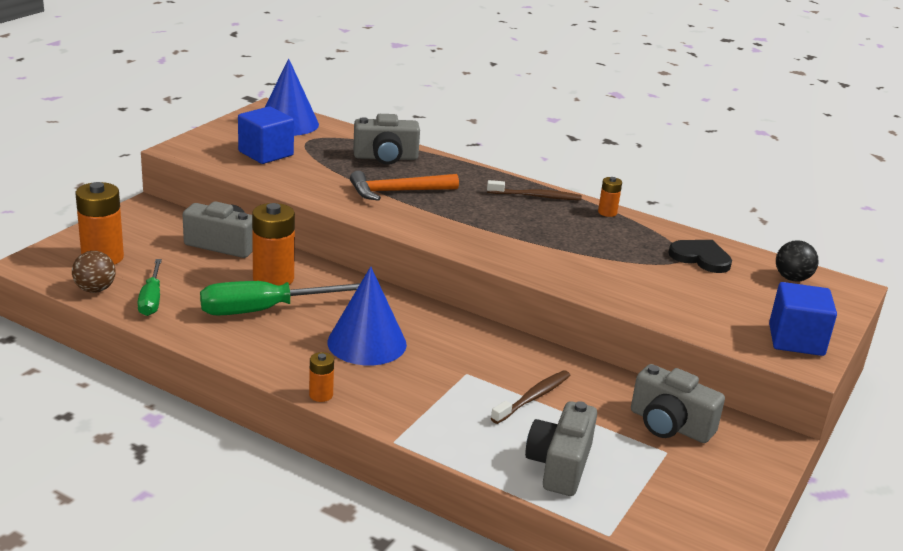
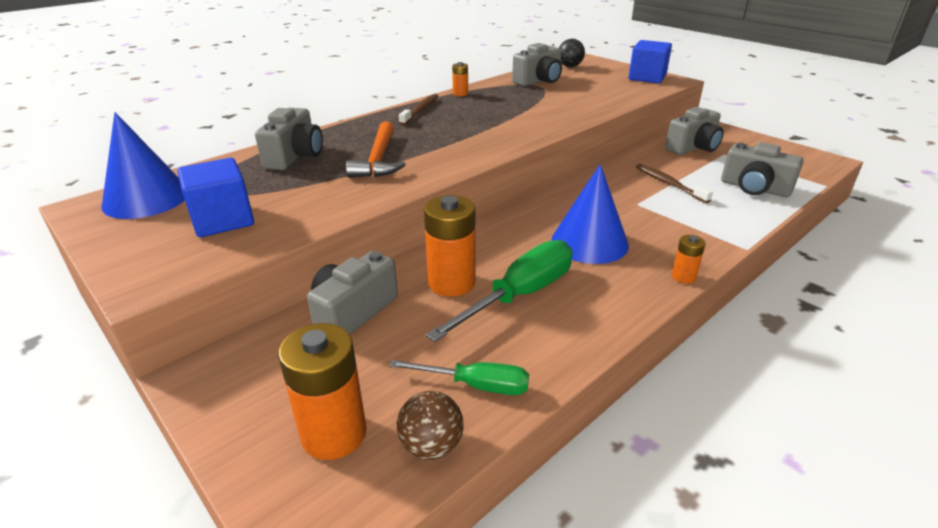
camera: 70 degrees left, 5 degrees up
(264, 310) = (519, 295): green screwdriver -> green screwdriver turned 135 degrees counterclockwise
(701, 258) = (539, 81): black heart -> grey camera

